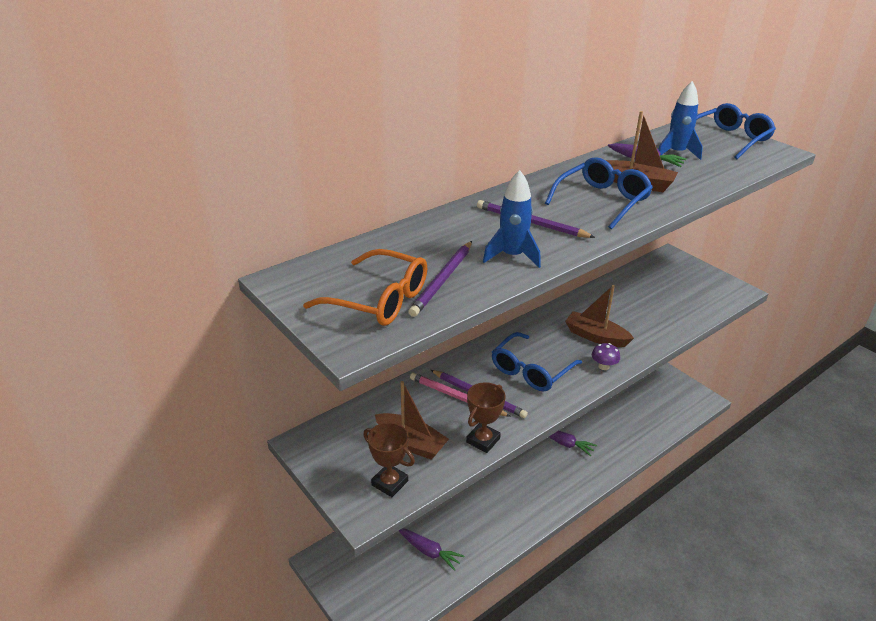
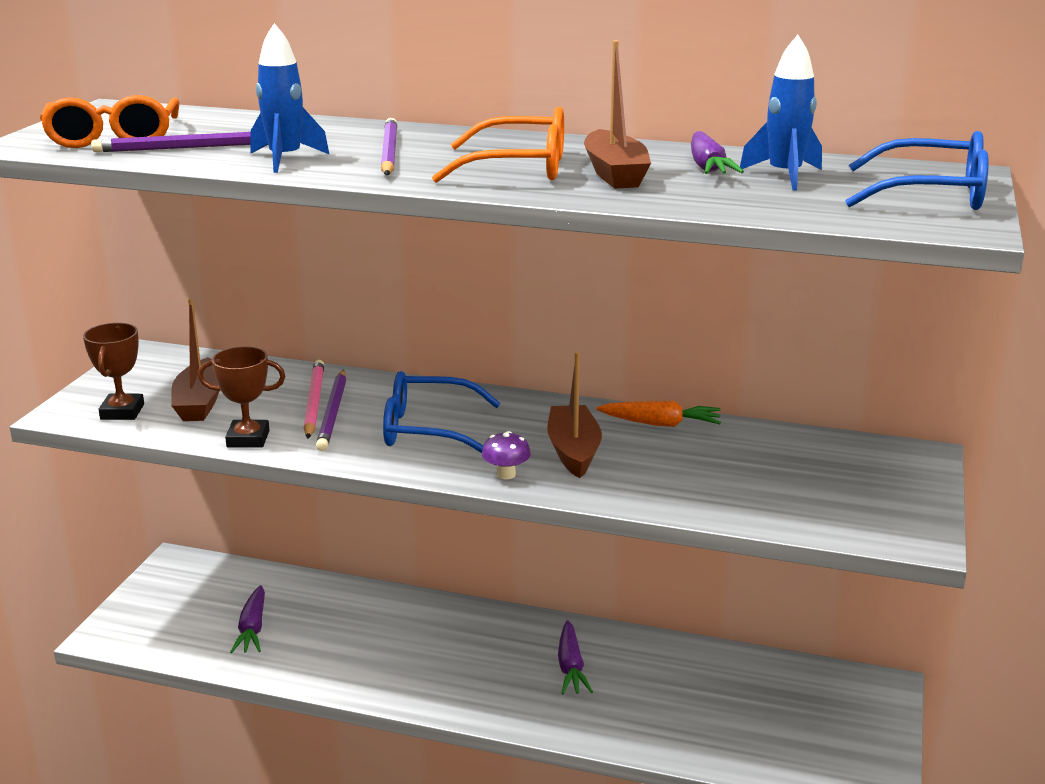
camera: 55 degrees right, 10 degrees down
(588, 301) = (660, 424): none -> orange carrot
(602, 201) = (519, 168): blue glasses -> orange glasses

